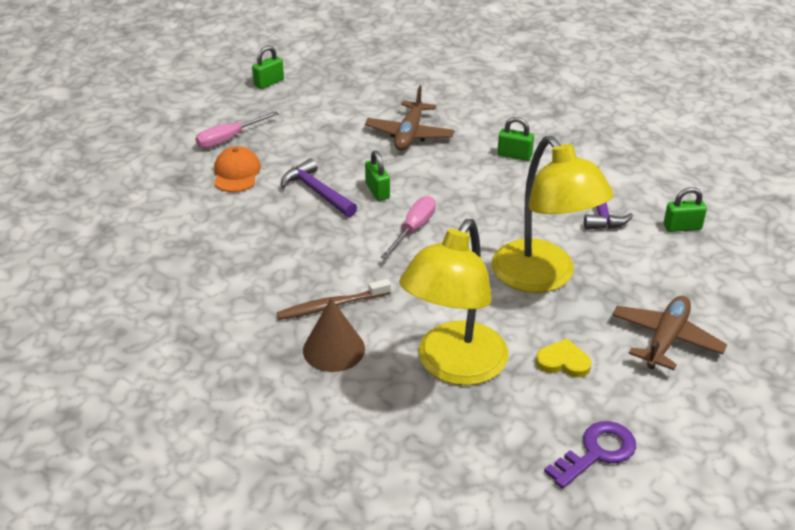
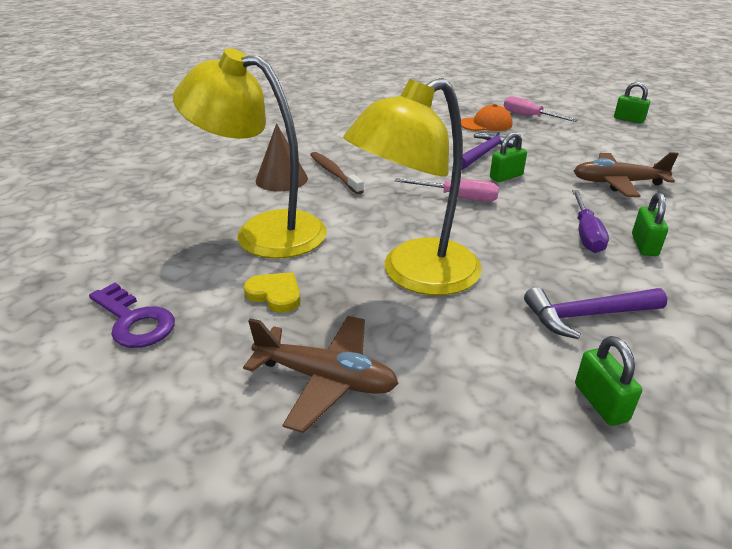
camera: 80 degrees right, 5 degrees down
(493, 176) = (586, 234): none -> purple screwdriver
(563, 361) = (275, 294): yellow heart -> yellow heart turned 60 degrees counterclockwise

